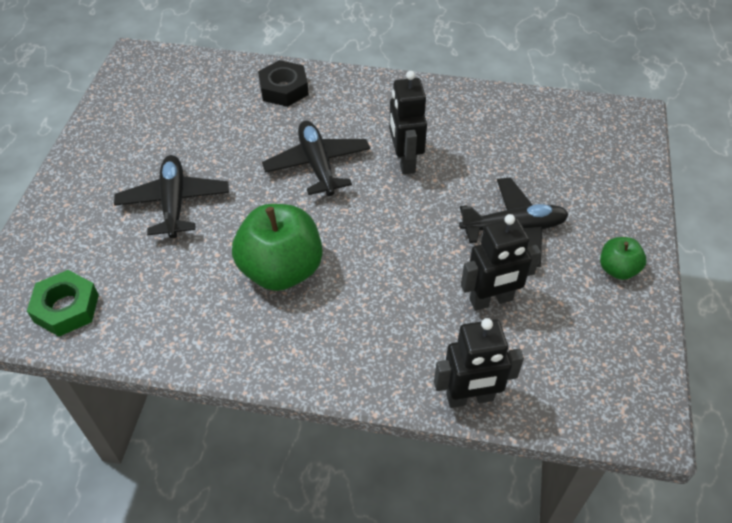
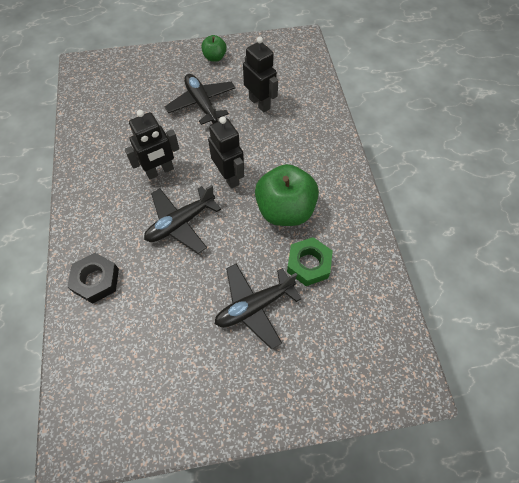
camera: 110 degrees left, 10 degrees up
(66, 308) = (379, 331): green nut -> green nut (308, 264)
(470, 398) = (325, 99): black robot -> black robot (229, 177)

